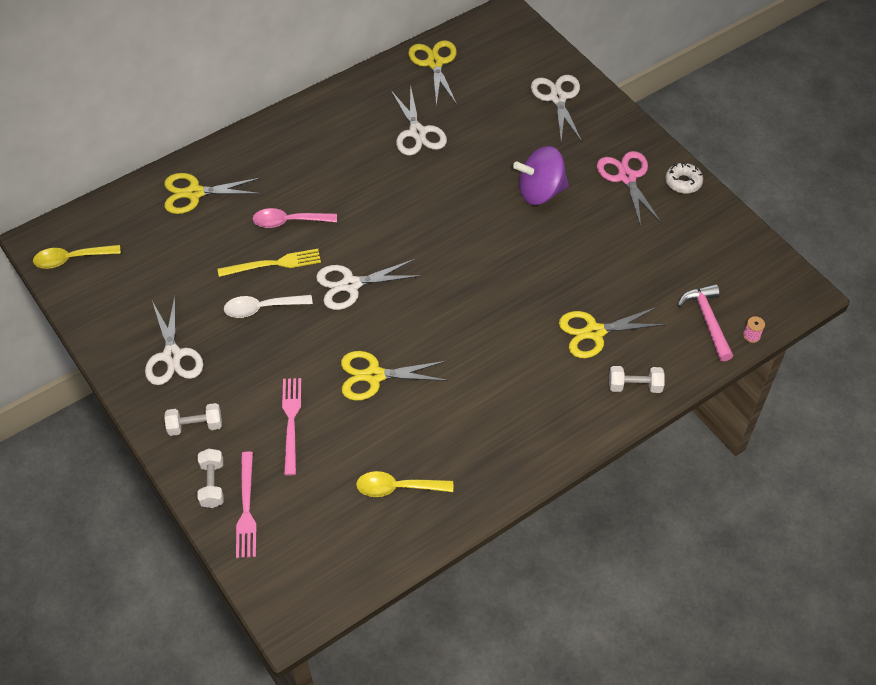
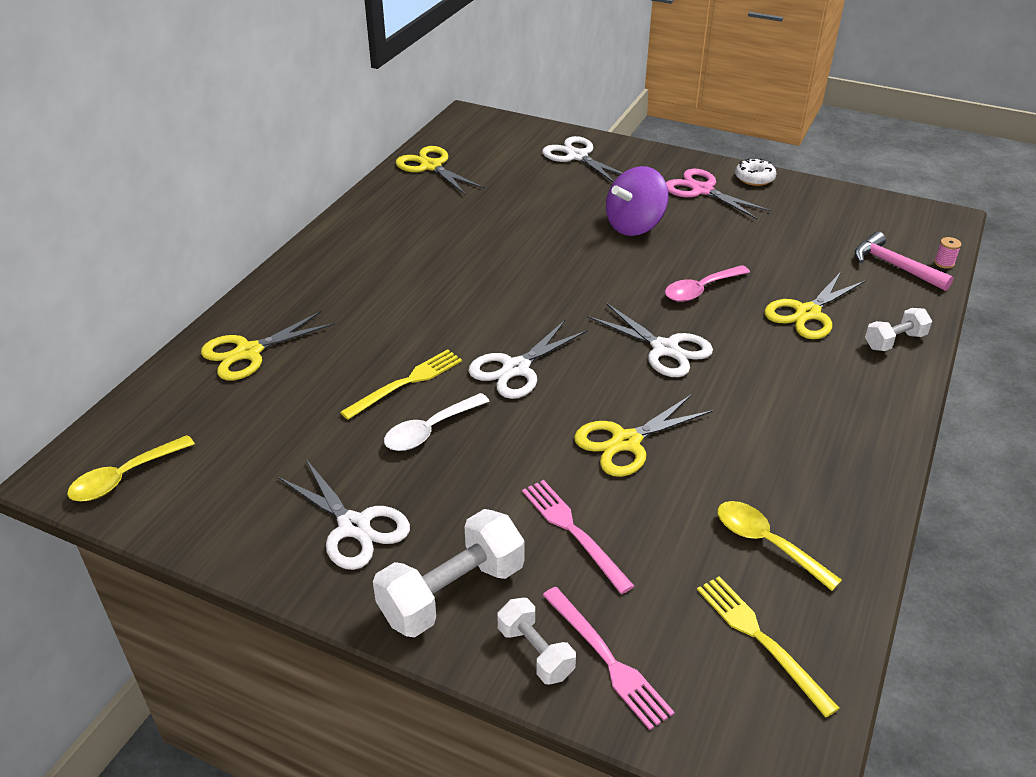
camera: 30 degrees left, 15 degrees down
(195, 426) = (452, 593): white dumbbell -> white dumbbell, size x1.75
(288, 221) = (390, 338): pink spoon -> pink spoon (700, 290)
(339, 542) = (760, 639): none -> yellow fork
(397, 488) = (766, 543): yellow spoon -> yellow spoon turned 75 degrees clockwise
(417, 133) = (465, 221): white scissors -> white scissors (665, 349)

